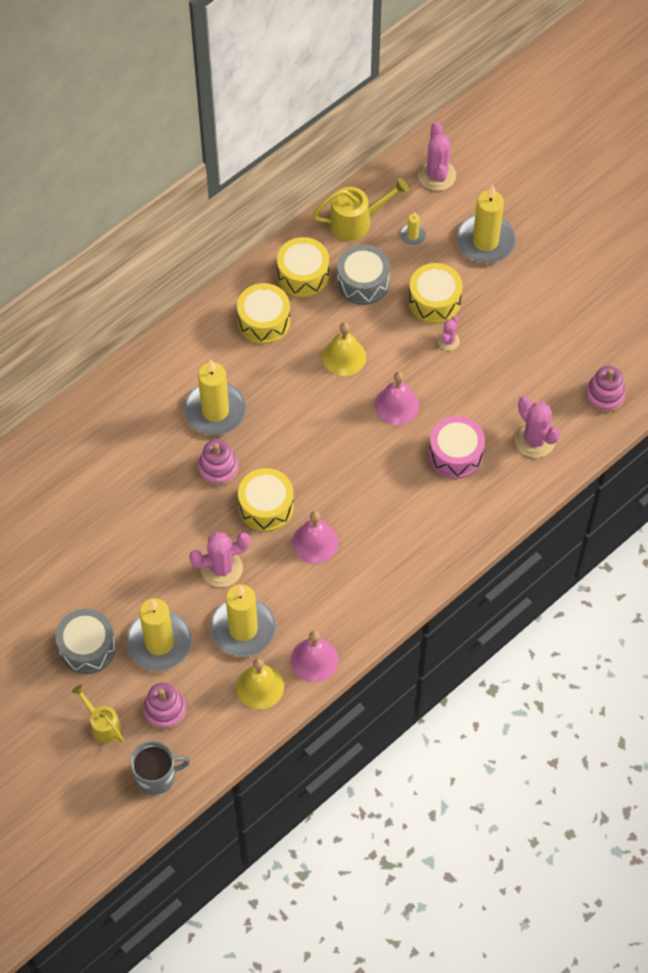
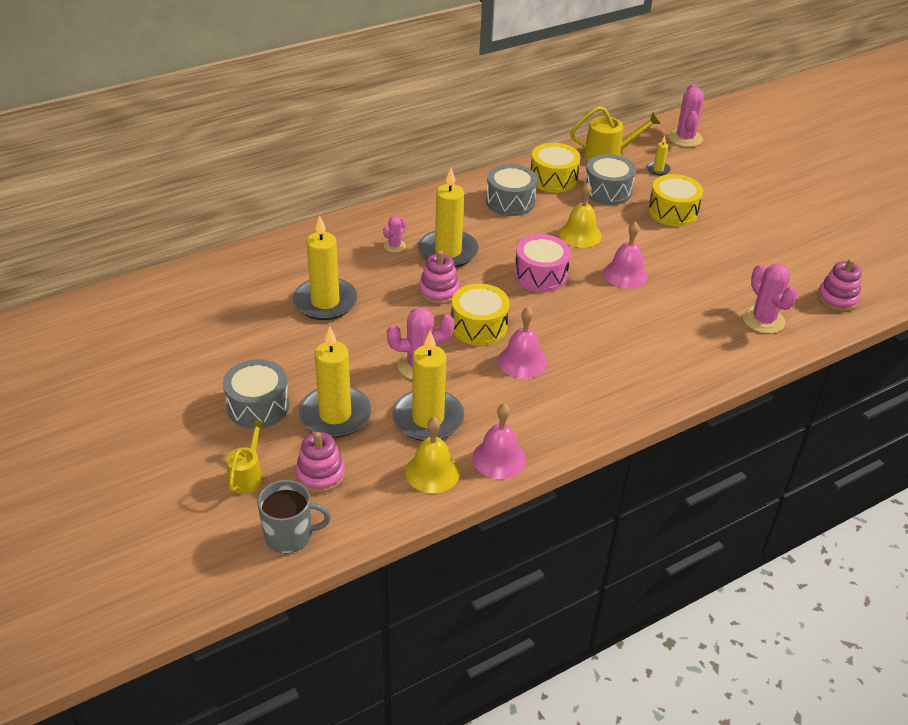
camera: 10 degrees right, 20 degrees down
(102, 724) = (247, 475): yellow watering can -> yellow watering can turned 45 degrees clockwise
(264, 321) = (510, 201): yellow drum -> grey drum
(448, 341) = (682, 239): pink cactus -> pink cactus (395, 246)
(455, 454) = (680, 318): pink drum -> pink drum (540, 275)
(485, 241) = (725, 182): yellow candle -> yellow candle (325, 302)

